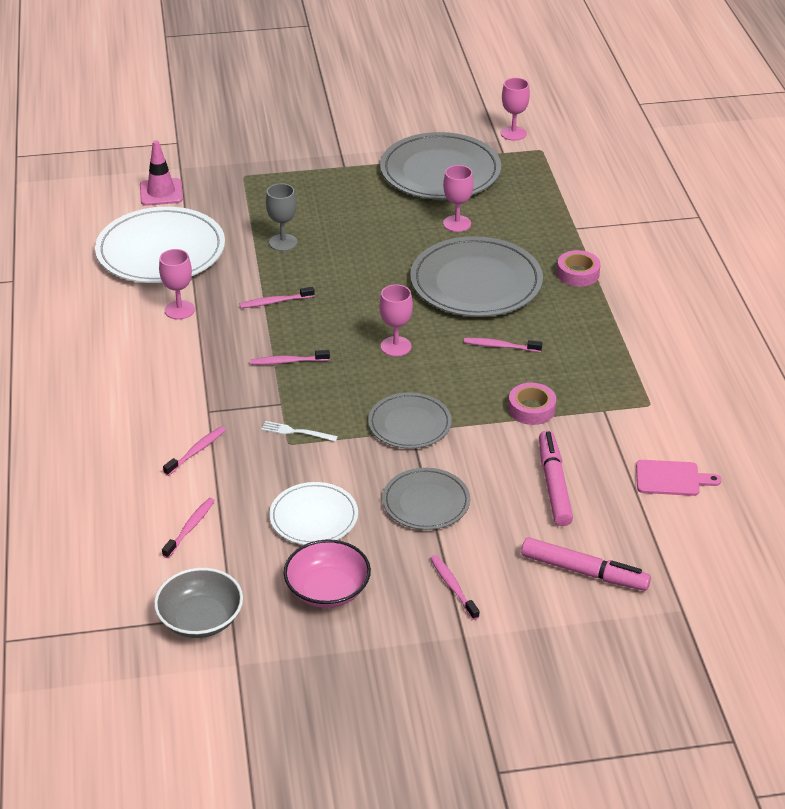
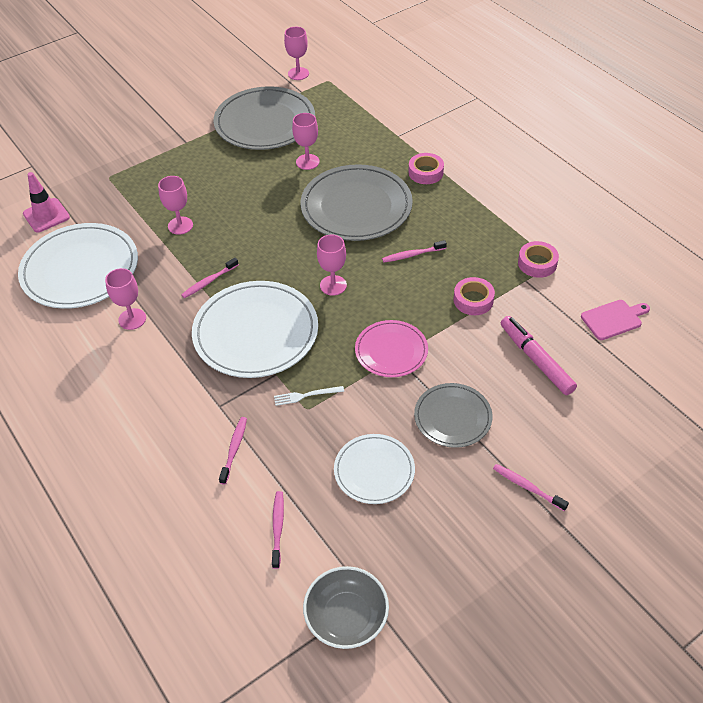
camera: 25 degrees left, 10 degrees up
(283, 242) = (180, 225): grey goblet -> pink goblet
(288, 361) = (256, 332): pink toothbrush -> white plate
(327, 589) = (432, 536): pink bowl -> none
(409, 424) = (391, 351): grey plate -> pink plate
(584, 572) = (612, 428): pink marker -> none
(630, 399) = (537, 263): none -> pink tape

